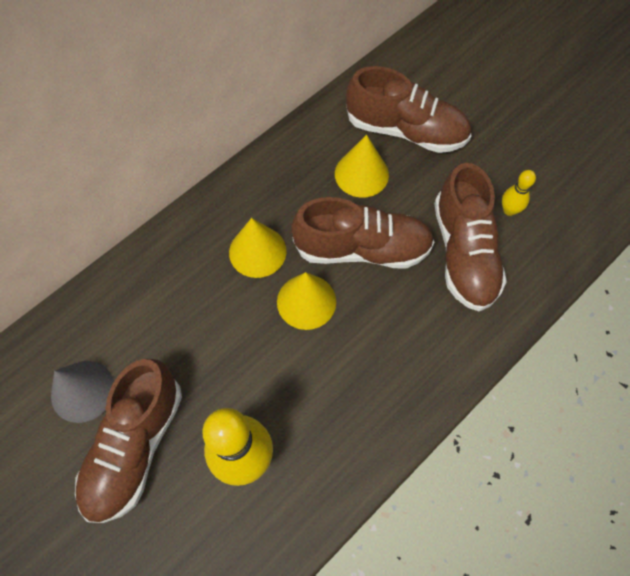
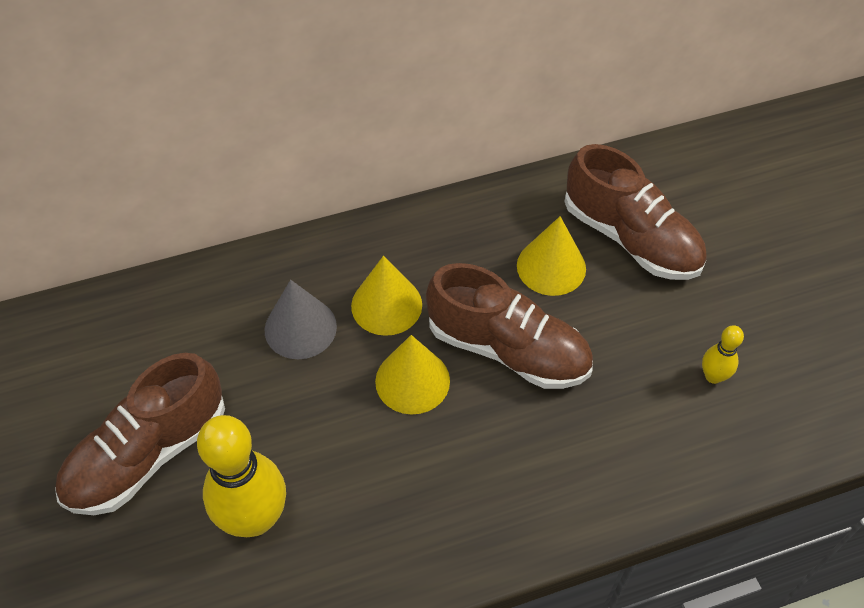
camera: 25 degrees right, 10 degrees down
(82, 391) = (126, 373): grey cone -> grey cone (300, 328)
(464, 253) = (629, 402): brown shoe -> none

